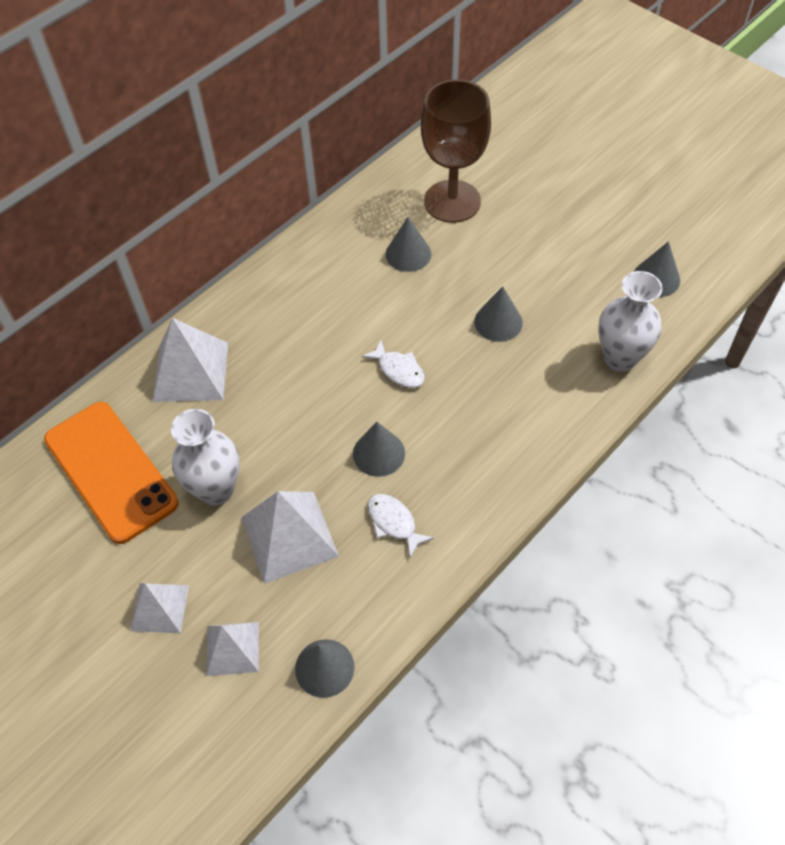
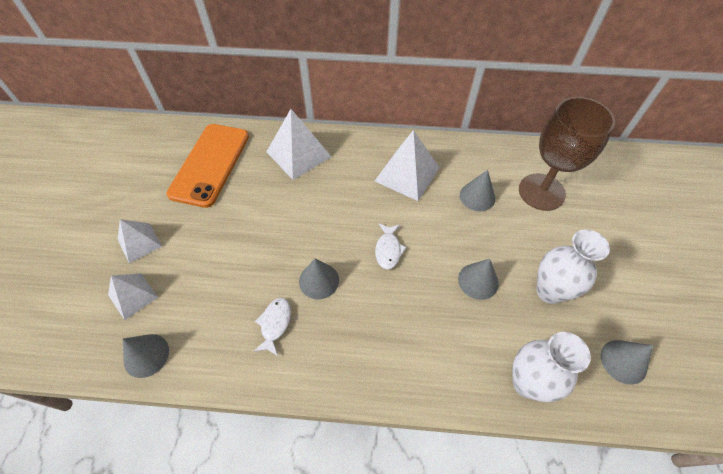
camera: 50 degrees right, 0 degrees up
(216, 489) = (232, 216): white vase -> white vase (549, 291)
(289, 536) = (226, 273): white pyramid -> white pyramid (407, 174)

